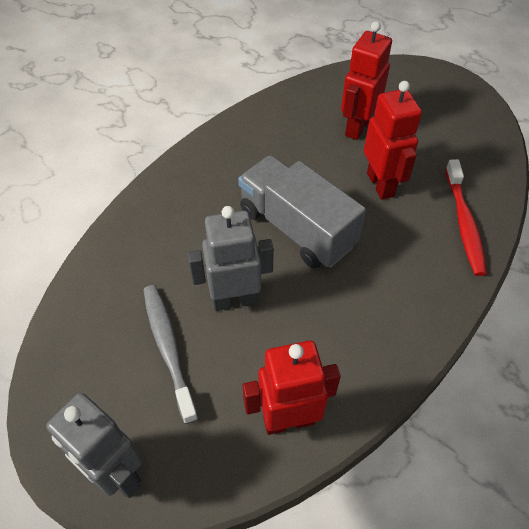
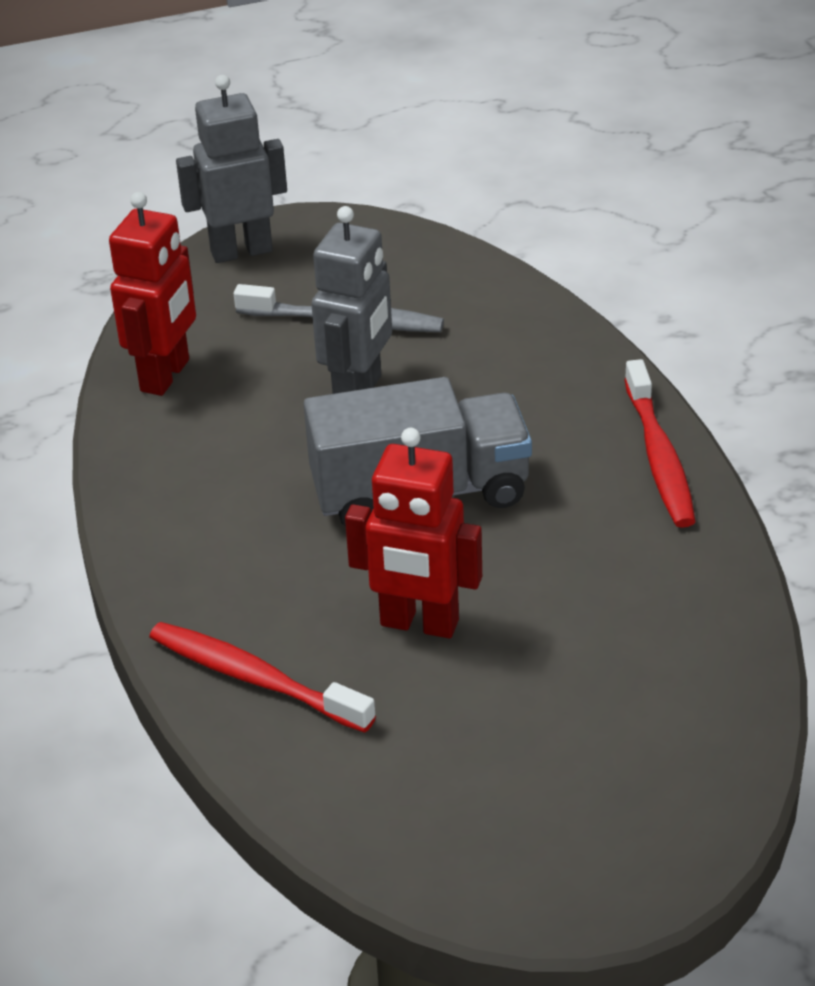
camera: 125 degrees right, 15 degrees down
(204, 153) = (659, 456): none -> red toothbrush
(357, 127) = (577, 664): red robot -> none

